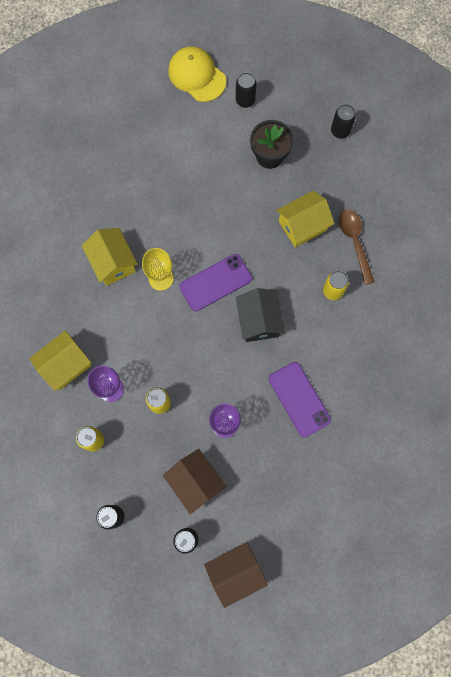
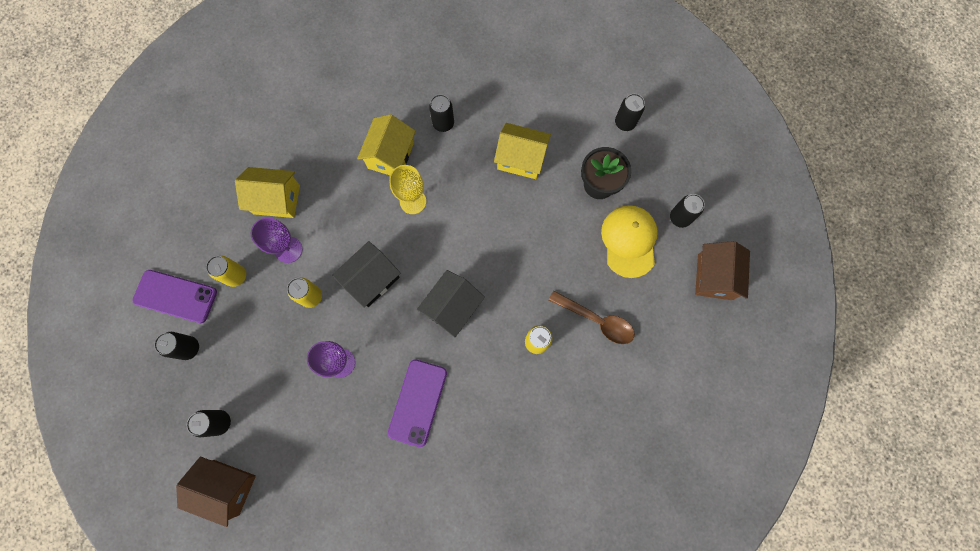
camera: 45 degrees right, 0 degrees up
(126, 209) = (443, 123): none -> black can
(188, 354) = (371, 279): none -> black house
(195, 482) = (272, 384): brown house -> brown house (714, 277)
(197, 76) = (606, 69): yellow cap -> yellow cap (629, 241)
(215, 282) = (451, 244): purple phone -> purple phone (175, 296)
(302, 226) = (567, 265): yellow house -> yellow house (521, 159)
(354, 242) = (596, 320): brown spoon -> brown spoon turned 90 degrees clockwise

